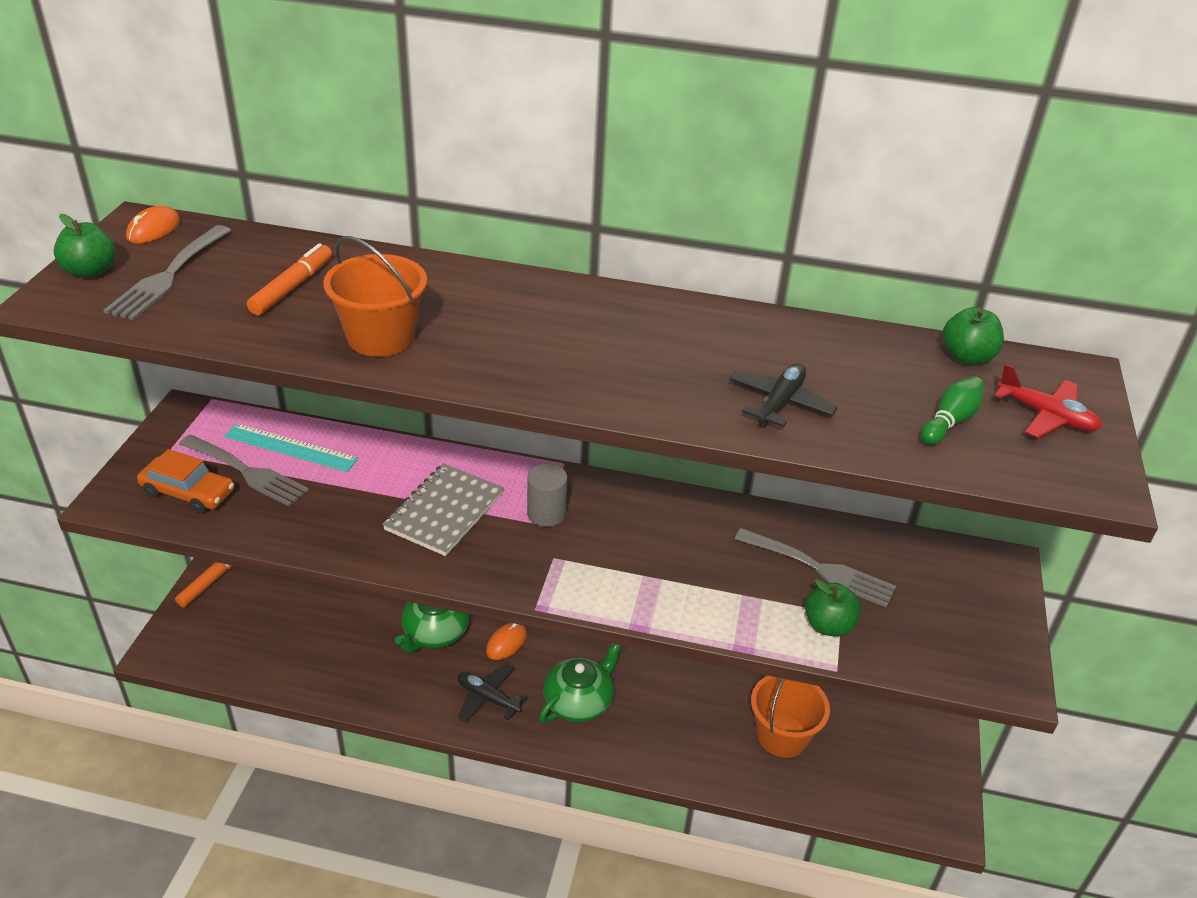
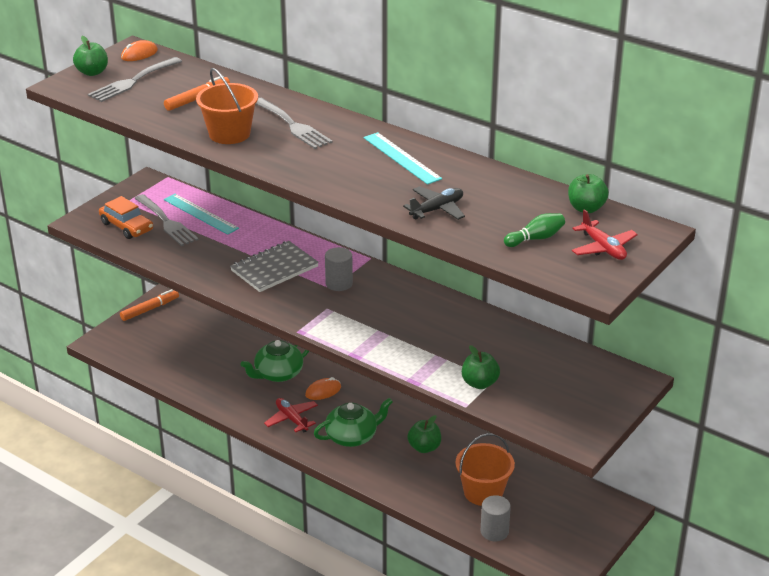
camera: 25 degrees right, 5 degrees down
(488, 698) = (292, 419): black plane -> red plane
(663, 328) = (401, 158): none -> turquoise ruler
(676, 690) = (424, 447): none -> green apple
(820, 569) = (500, 353): grey fork -> grey fork (293, 125)
(829, 792) = (494, 531): none -> grey cylinder

